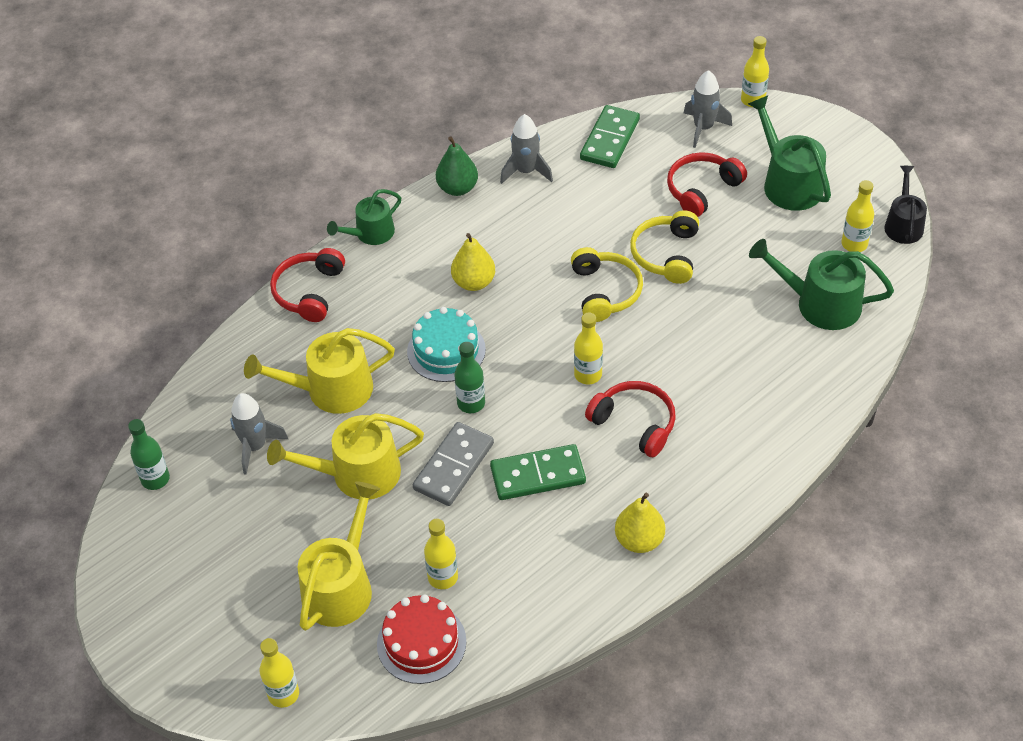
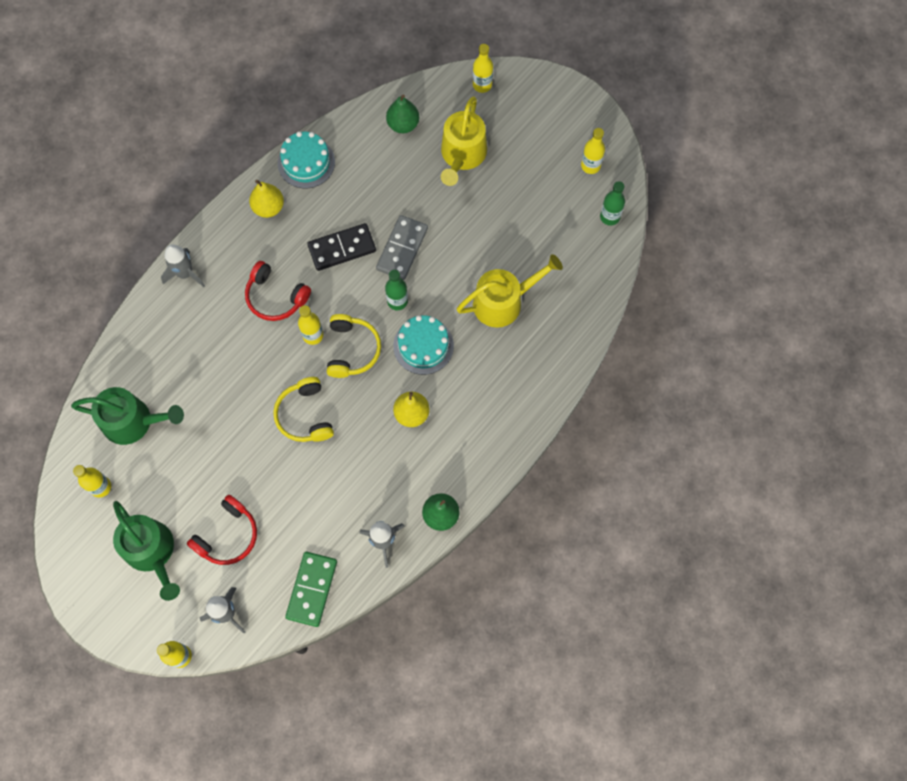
camera: 170 degrees right, 20 degrees up
(255, 447) = (547, 249): grey rocket -> grey rocket (185, 273)
(309, 292) = (542, 390): red headphones -> none
(357, 474) = (469, 236): yellow watering can -> none
(370, 233) = (506, 456): green watering can -> none
(421, 643) = (403, 124): red cake -> green pear
(443, 577) = (396, 168): yellow bottle -> yellow bottle (590, 165)
(537, 475) = (342, 248): green domino -> black domino
(578, 600) = (306, 162): none -> turquoise cake
(666, 254) = (257, 459): yellow headphones -> yellow headphones (352, 350)
(903, 225) = (57, 513): black watering can -> none

